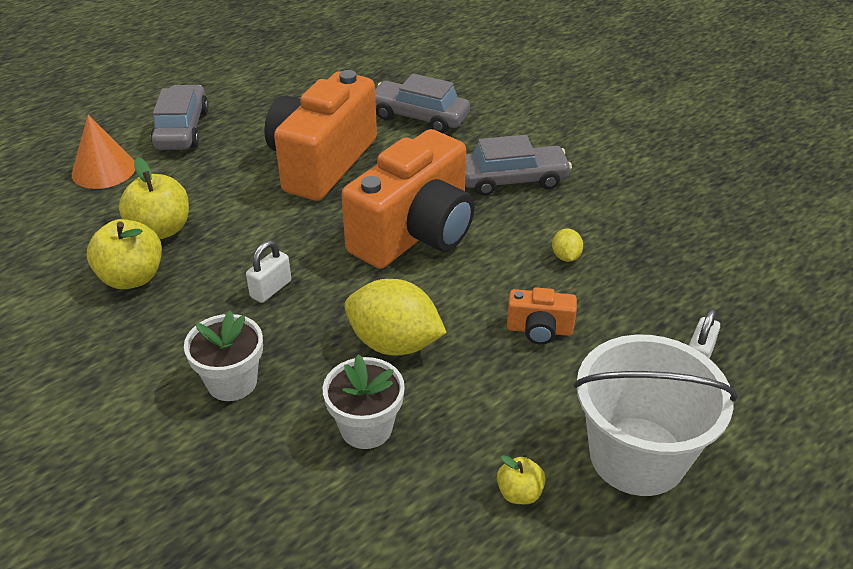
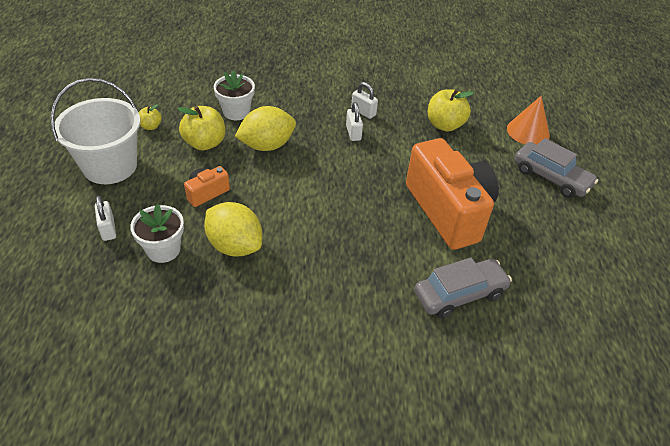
camera: 130 degrees right, 5 degrees up
(132, 277) = (414, 102): yellow apple -> yellow apple (205, 143)
(211, 307) = (363, 112): none -> white padlock
(232, 382) = (309, 96): white flower pot -> white flower pot (163, 250)
(415, 233) = (333, 203): orange camera -> none
(512, 180) = (329, 282): grey car -> none
(566, 256) = (235, 245): yellow lemon -> yellow lemon, size x2.20

